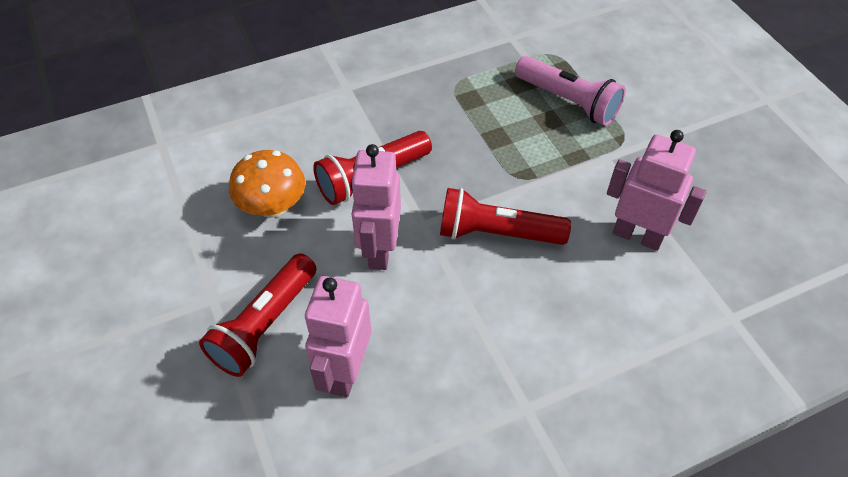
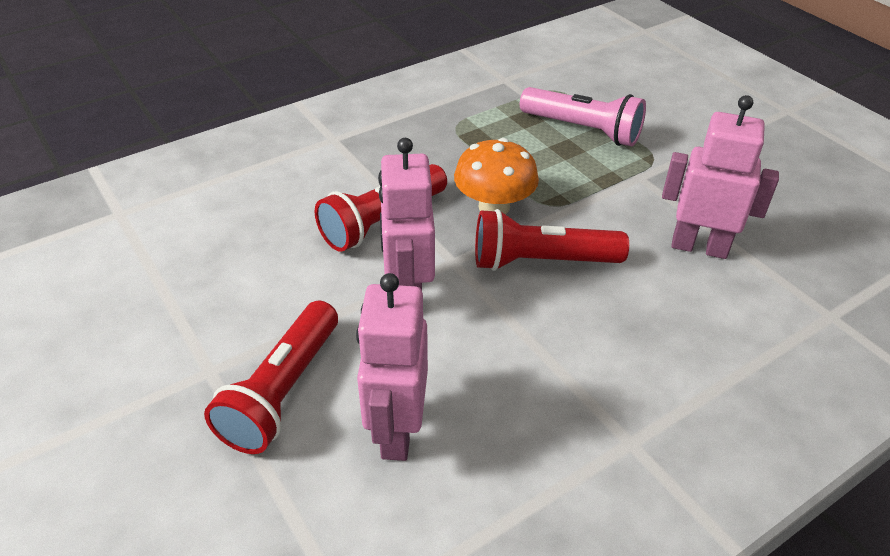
camera: 10 degrees left, 10 degrees down
(272, 206) = (269, 263): orange mushroom -> orange mushroom (494, 207)

